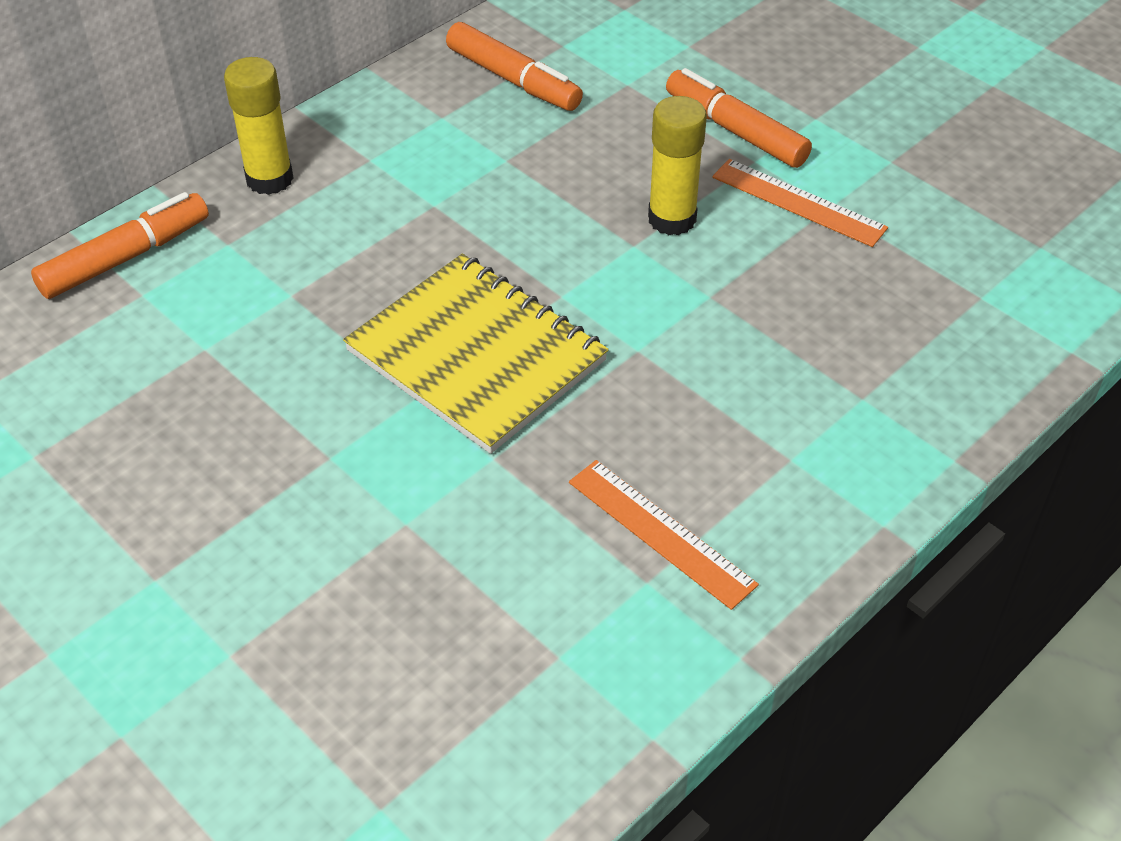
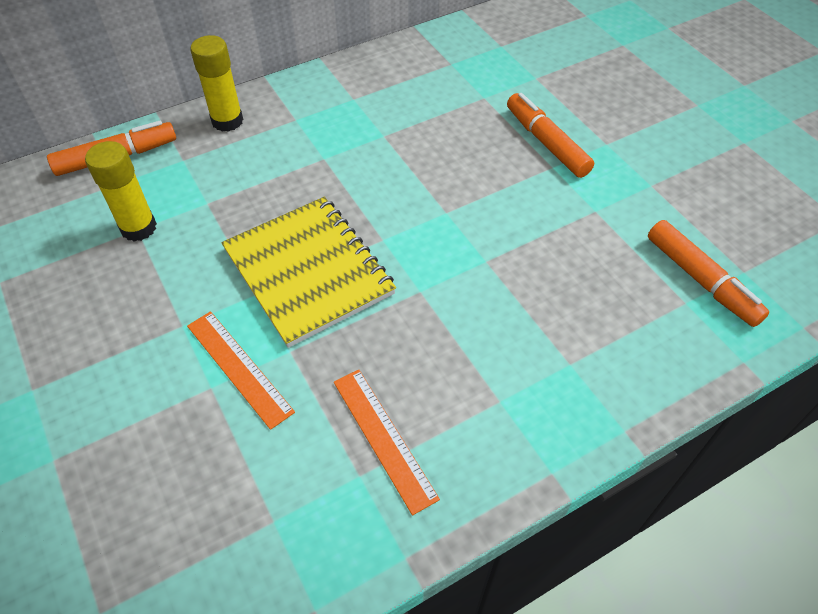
camera: 15 degrees right, 5 degrees up
(513, 80) = (409, 81): orange marker -> orange marker (701, 280)
(672, 219) = (479, 198): yellow glue stick -> yellow glue stick (138, 228)
(798, 202) = (573, 203): orange ruler -> orange ruler (239, 367)

